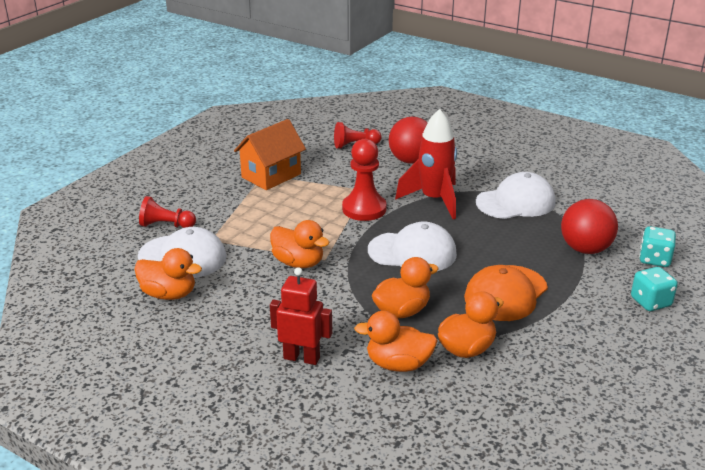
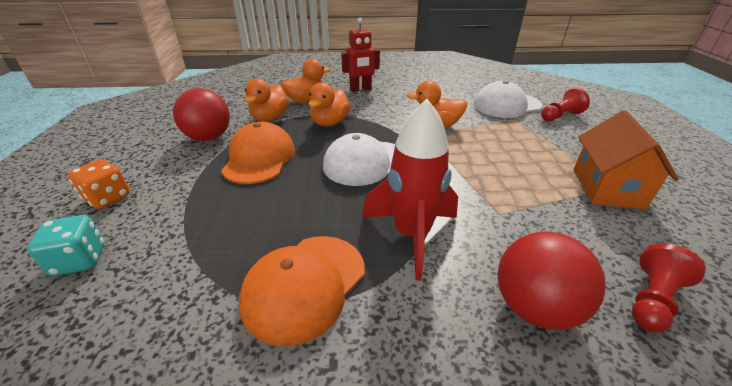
camera: 145 degrees right, 5 degrees up
(169, 294) = (471, 89): orange duck -> none
(364, 209) = (463, 188): red pawn -> none
(516, 202) = (305, 285): white cap -> orange cap
(585, 249) = (182, 238): red ball -> red ball (209, 137)
(650, 302) = (108, 198): turquoise dice -> orange dice

